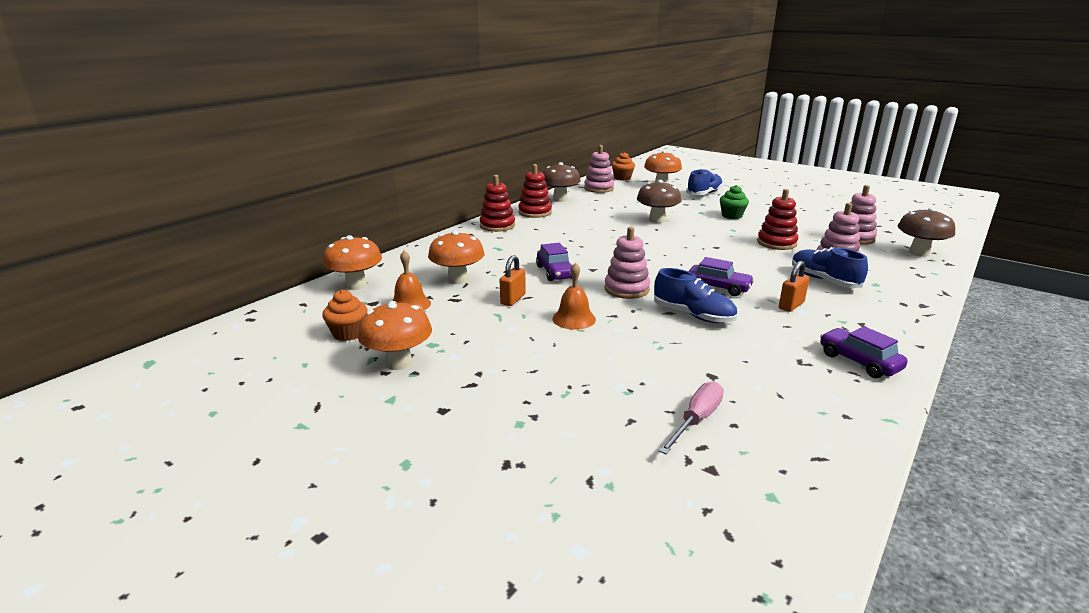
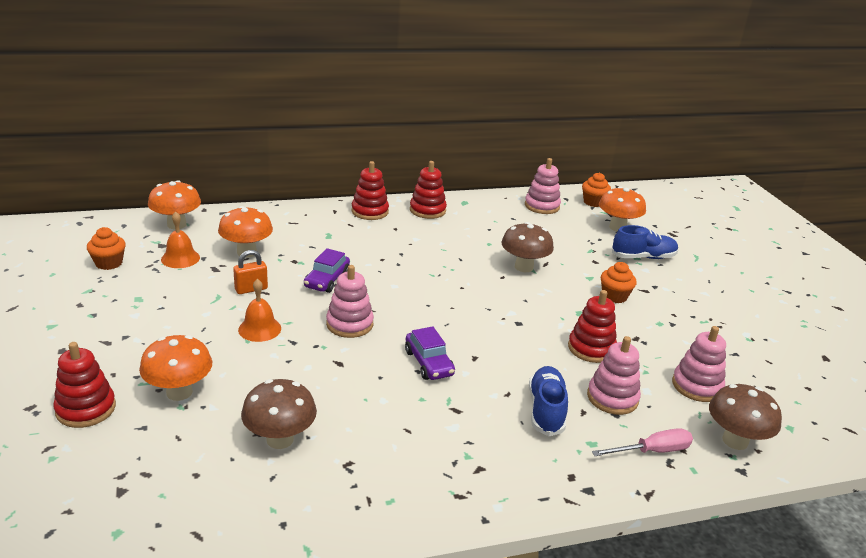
camera: 35 degrees right, 5 degrees up
(399, 363) = (97, 302): orange mushroom -> orange mushroom (179, 392)
(559, 436) = (86, 409): none -> red stacking toy
(560, 199) = (478, 204): brown mushroom -> brown mushroom (280, 439)
(693, 315) = (352, 376): blue shoe -> none
(696, 420) = (180, 455): pink screwdriver -> pink screwdriver (652, 451)
(732, 216) = (614, 296): green cupcake -> orange cupcake
(791, 305) = (454, 415): orange padlock -> none
(859, 361) = (394, 495): purple car -> none

